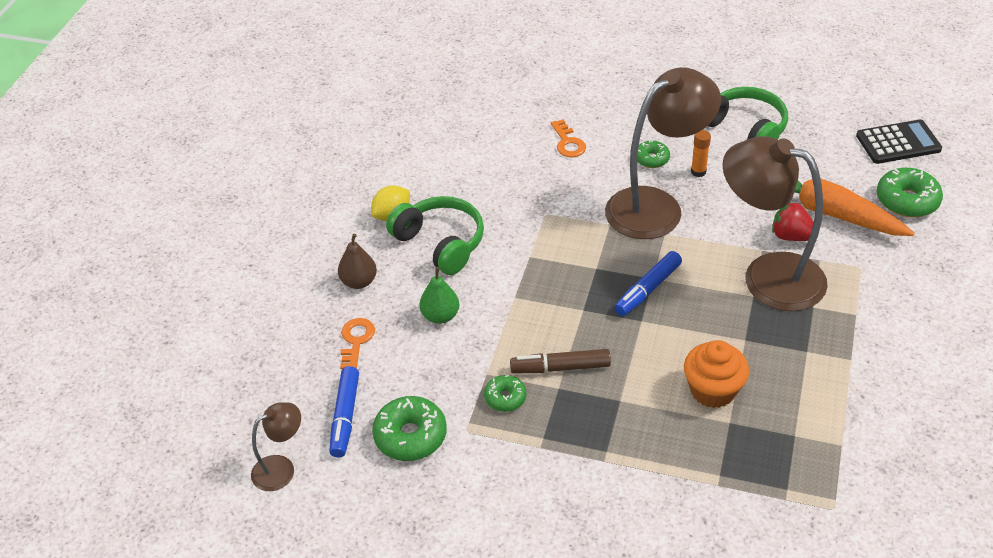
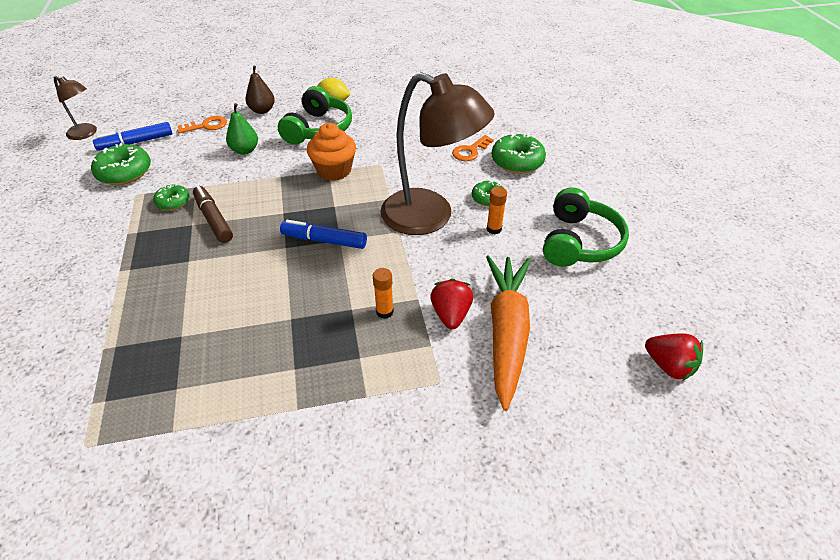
camera: 60 degrees right, 0 degrees up
(713, 390) = (217, 314): orange cupcake -> orange cupcake (334, 170)
(768, 276) = (384, 312): brown lamp -> orange glue stick
(898, 143) = (669, 366): black calculator -> red strawberry
(907, 201) = (576, 398): green donut -> green donut (517, 161)

